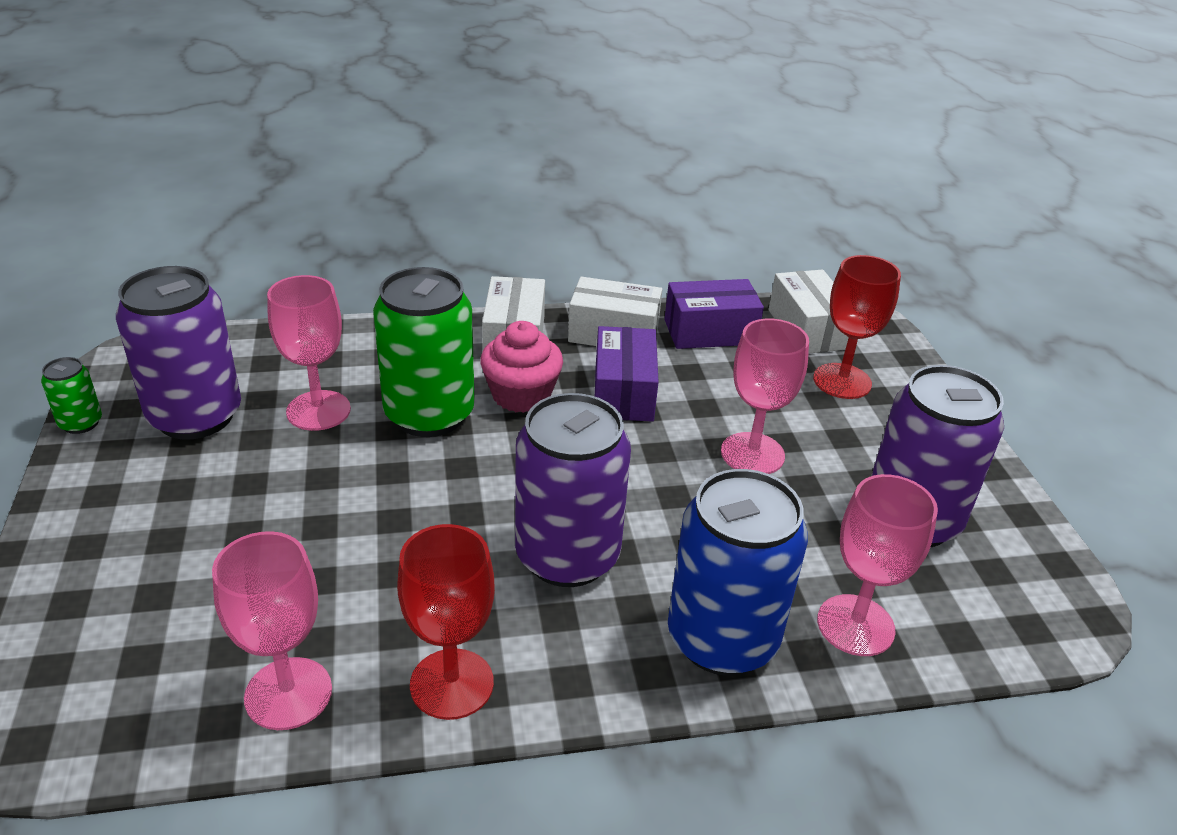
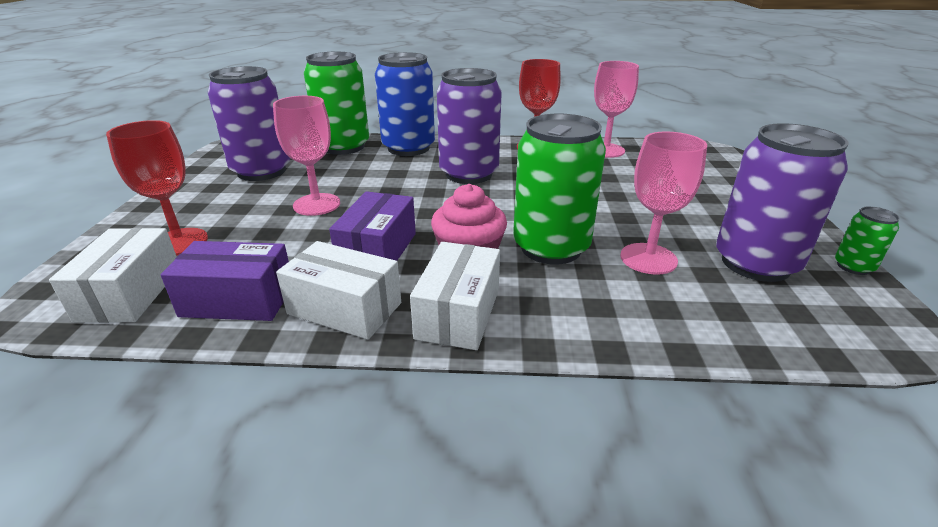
camera: 165 degrees left, 5 degrees down
(855, 625) = (343, 147): pink goblet -> green can

